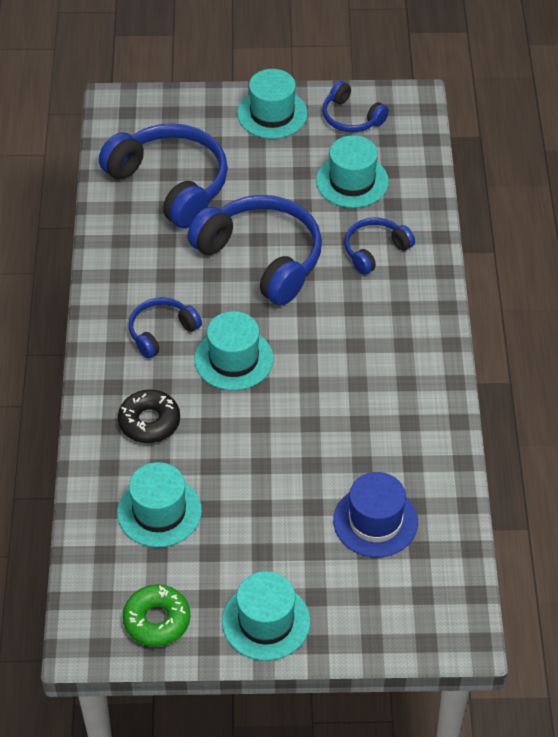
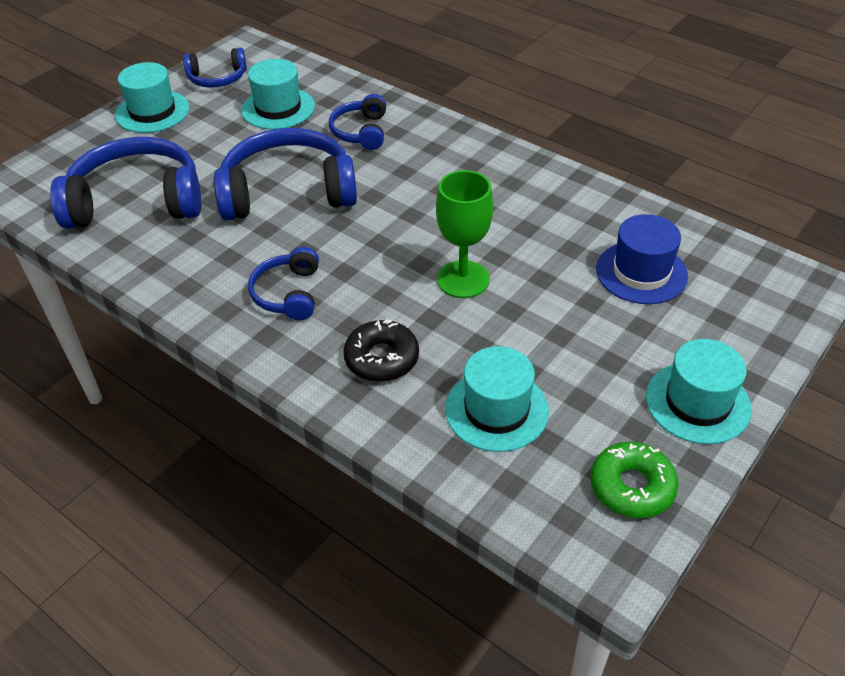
camera: 50 degrees left, 5 degrees down
(234, 359) = (374, 264): turquoise hat -> none
(266, 419) = (463, 279): none -> green goblet

